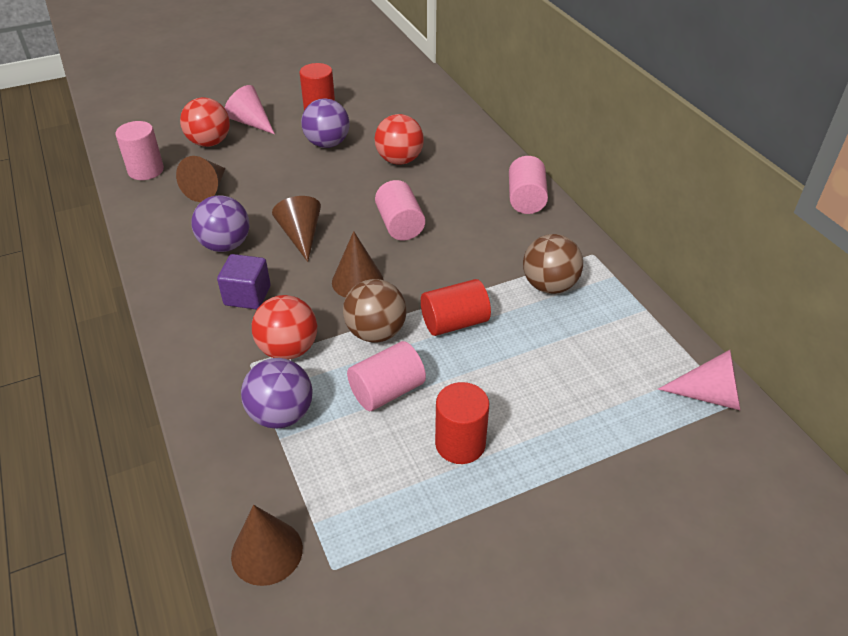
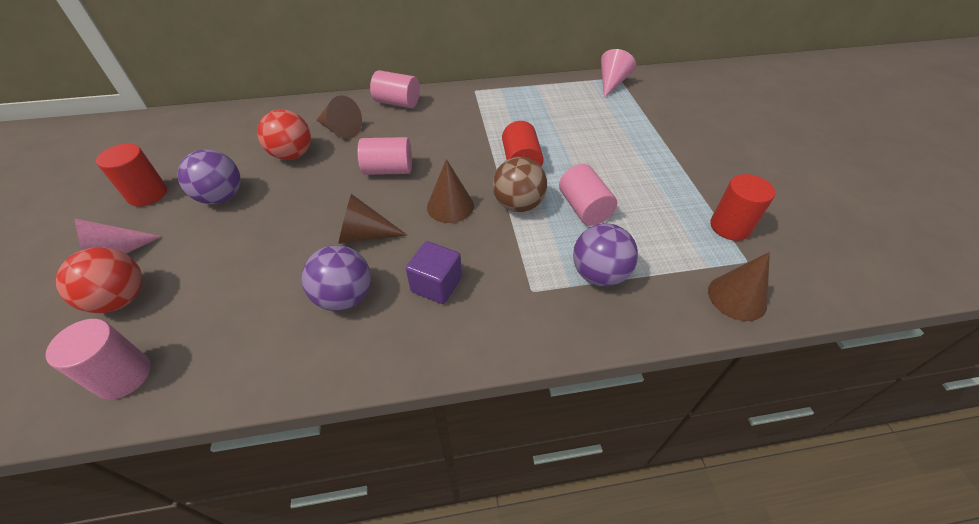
camera: 75 degrees left, 5 degrees up
(207, 189) = (224, 307): brown cone -> brown cone (340, 130)
(288, 349) = (522, 261): red ball -> none
(460, 444) = (639, 181): red cylinder -> red cylinder (730, 227)
(549, 285) = (499, 114): brown ball -> none

